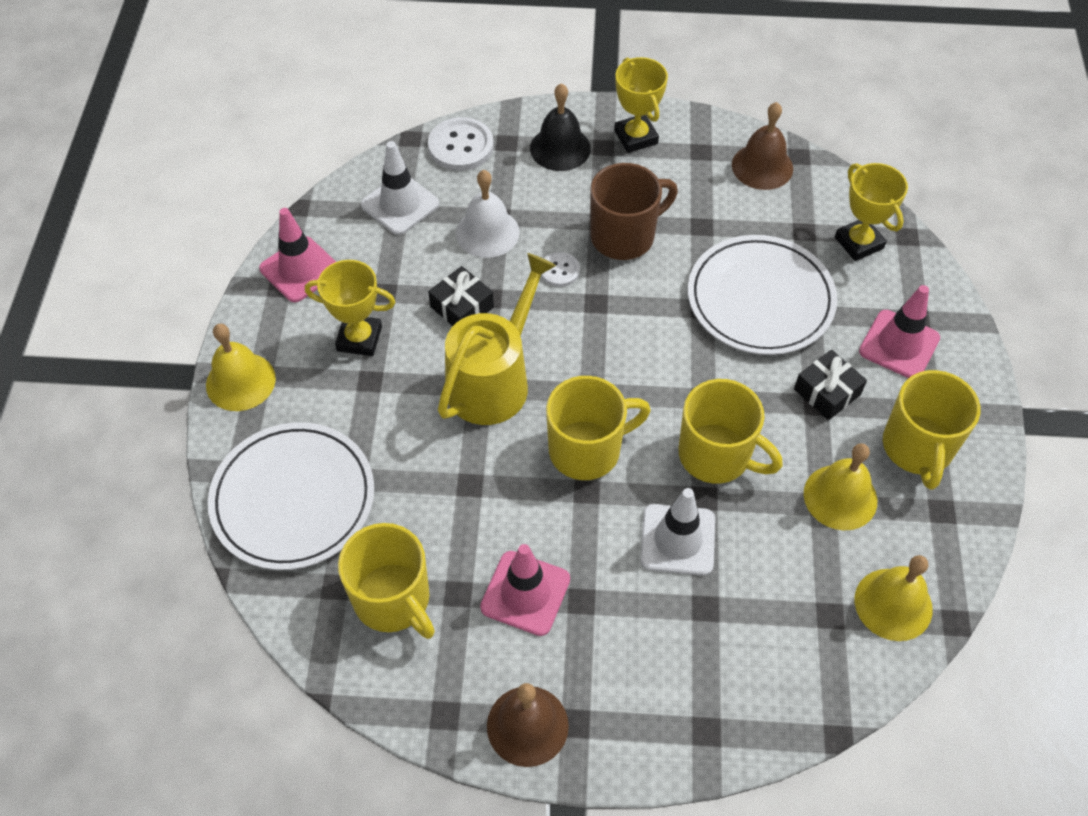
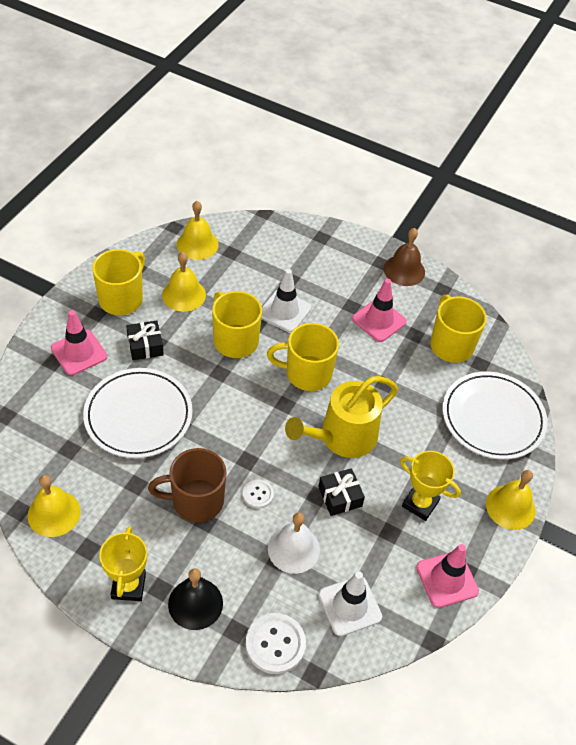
camera: 160 degrees left, 5 degrees down
(762, 166) = (54, 513): brown bell -> yellow bell
(859, 243) = (41, 424): yellow trophy -> none

